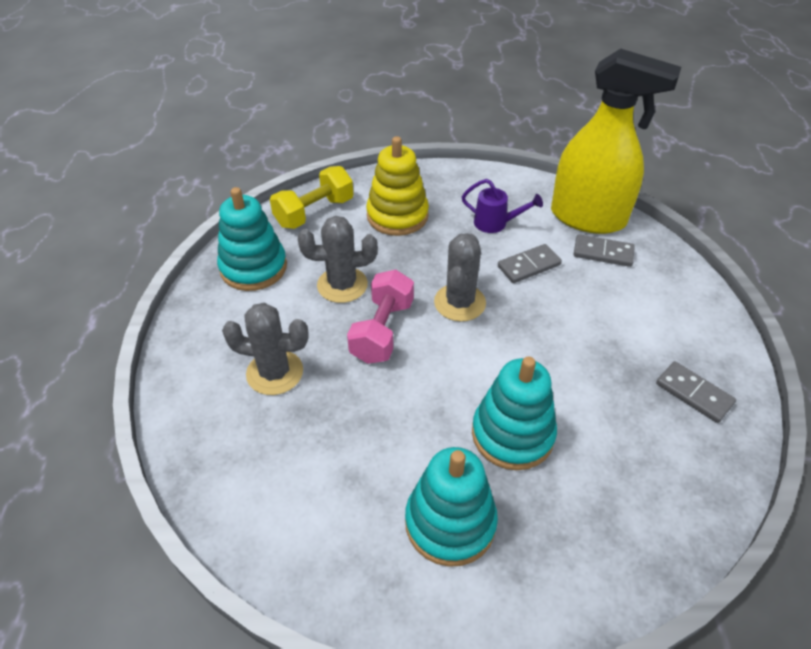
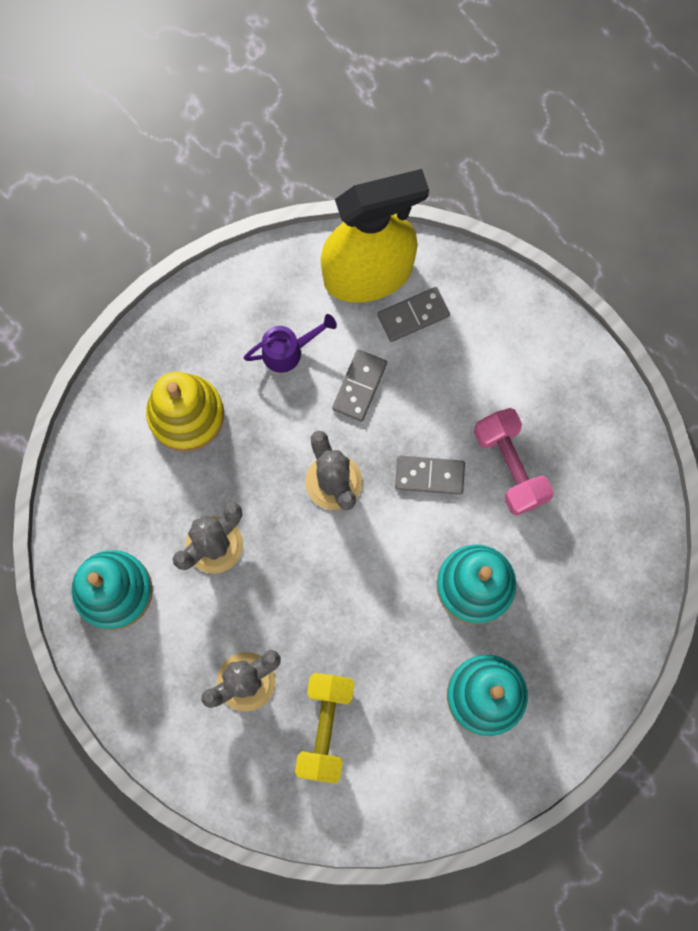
camera: 40 degrees left, 30 degrees up
(314, 212) = (100, 475): yellow dumbbell -> yellow dumbbell (325, 727)
(382, 331) = (294, 567): pink dumbbell -> pink dumbbell (510, 466)
(693, 394) = (582, 433): grey domino -> grey domino (429, 476)

